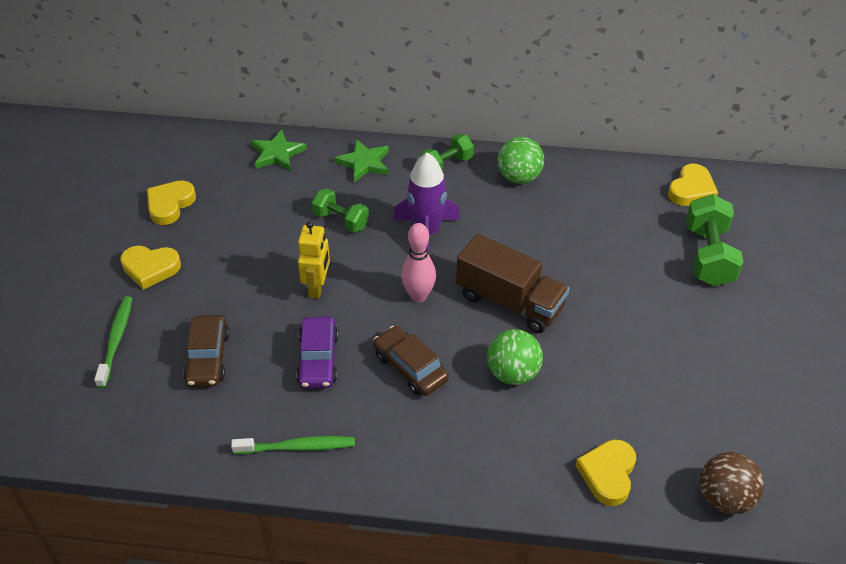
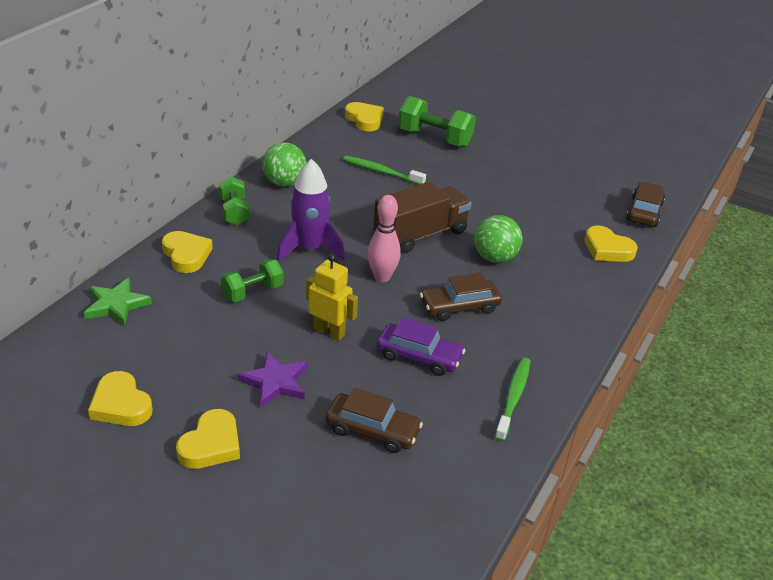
camera: 70 degrees left, 10 degrees down
(116, 340) = (302, 498): green toothbrush -> green toothbrush (381, 172)
(236, 277) = (275, 382): none -> purple star
(364, 163) = (186, 255): green star -> yellow heart
(724, 498) = (644, 212): brown ball -> brown car

